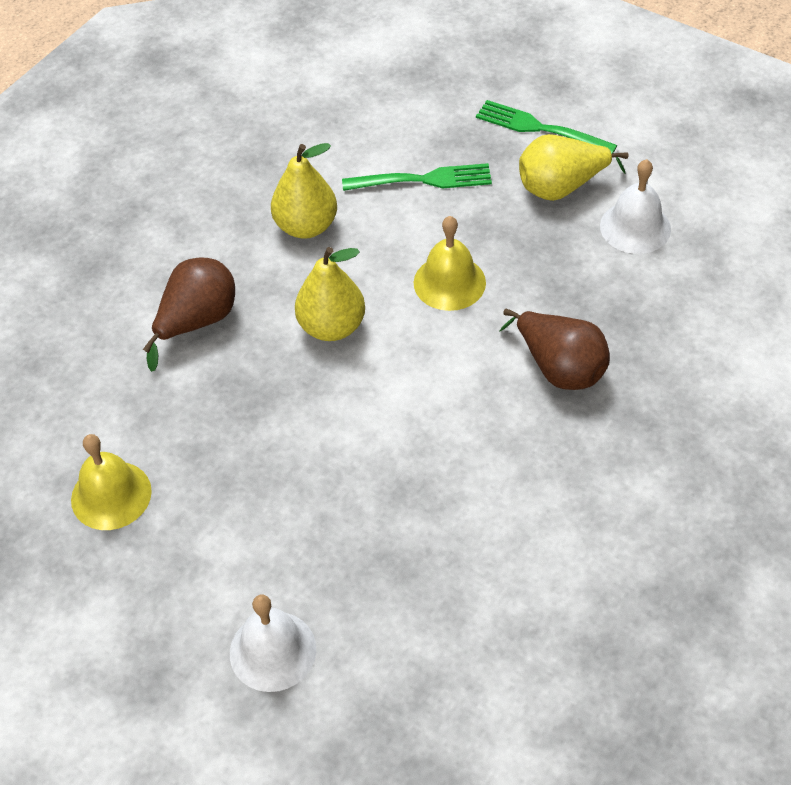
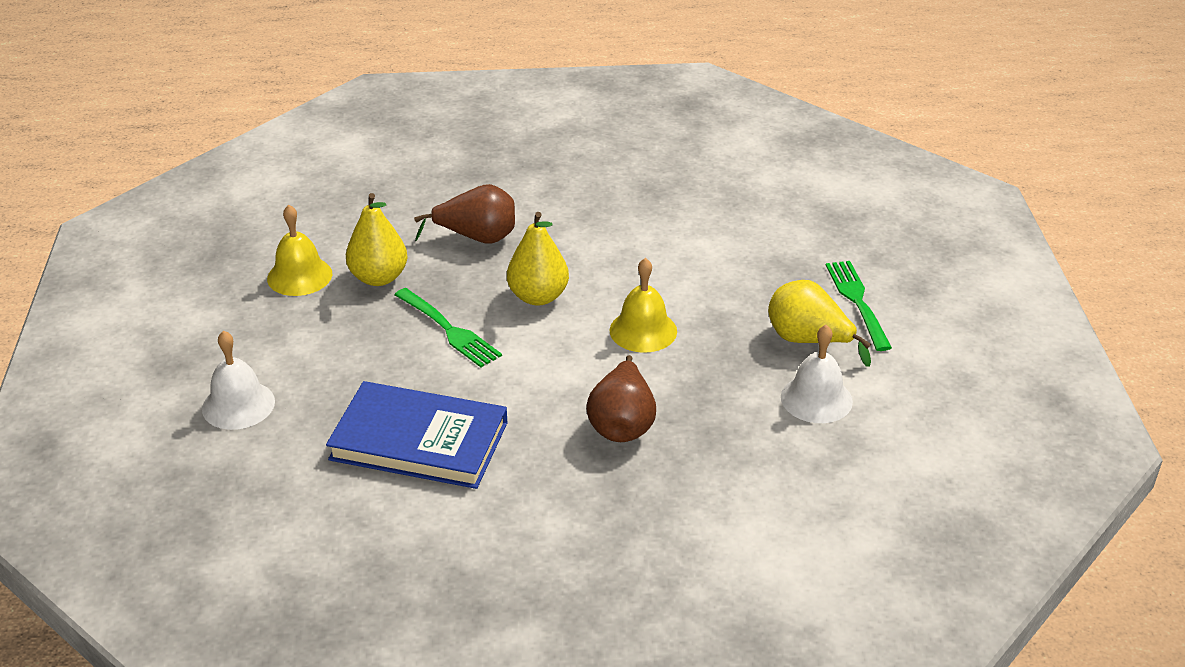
camera: 50 degrees right, 15 degrees down
(306, 226) = (616, 241): yellow pear -> yellow pear (378, 278)
(423, 180) = (728, 271): green fork -> green fork (449, 330)
(456, 527) = (419, 441): none -> blue book

